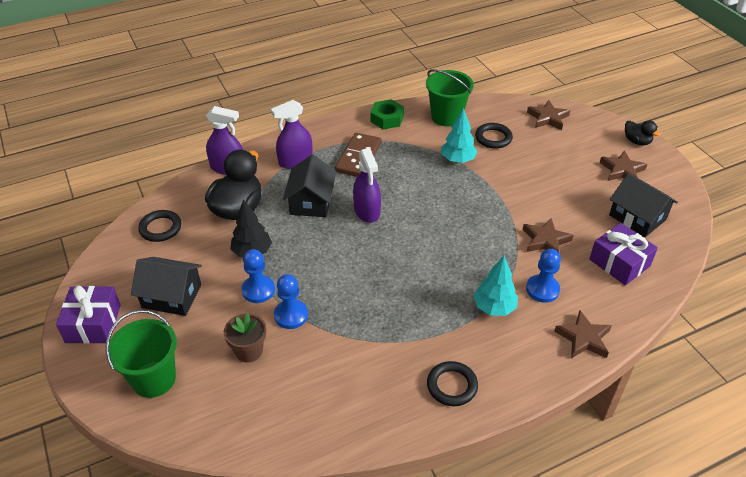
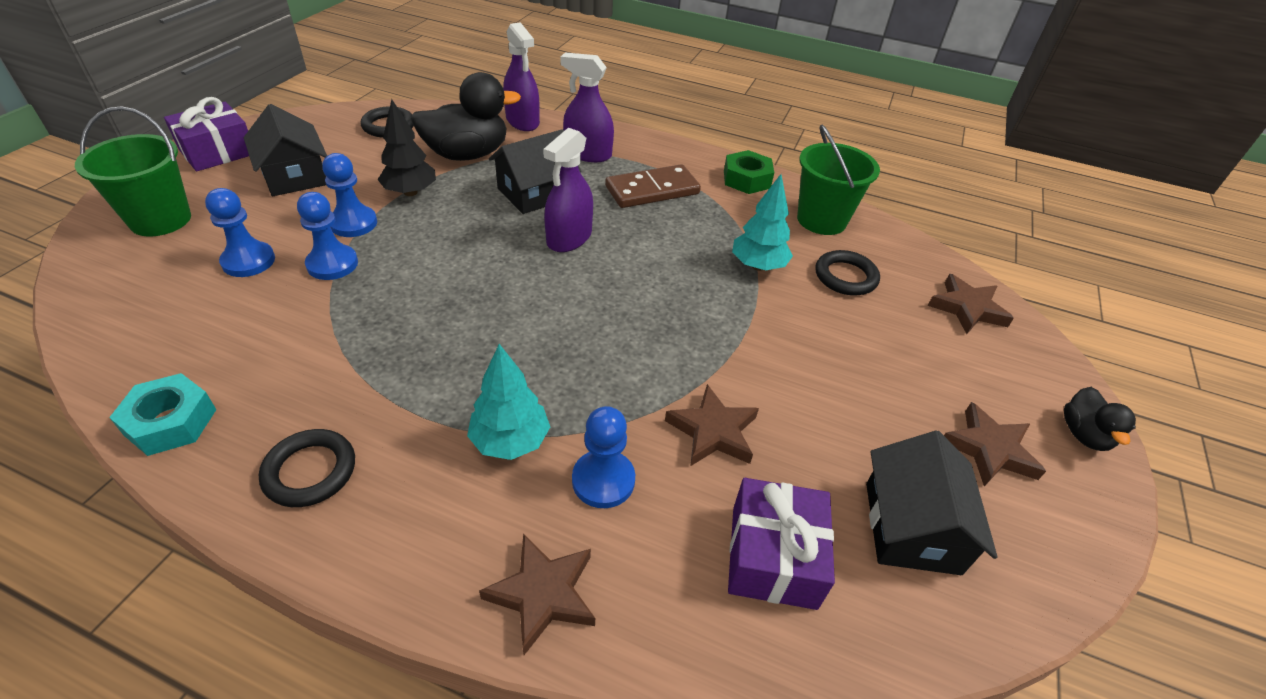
camera: 45 degrees right, 0 degrees up
(249, 351) = (248, 261): brown flower pot -> blue pawn
(367, 429) = (171, 422): none -> turquoise nut

